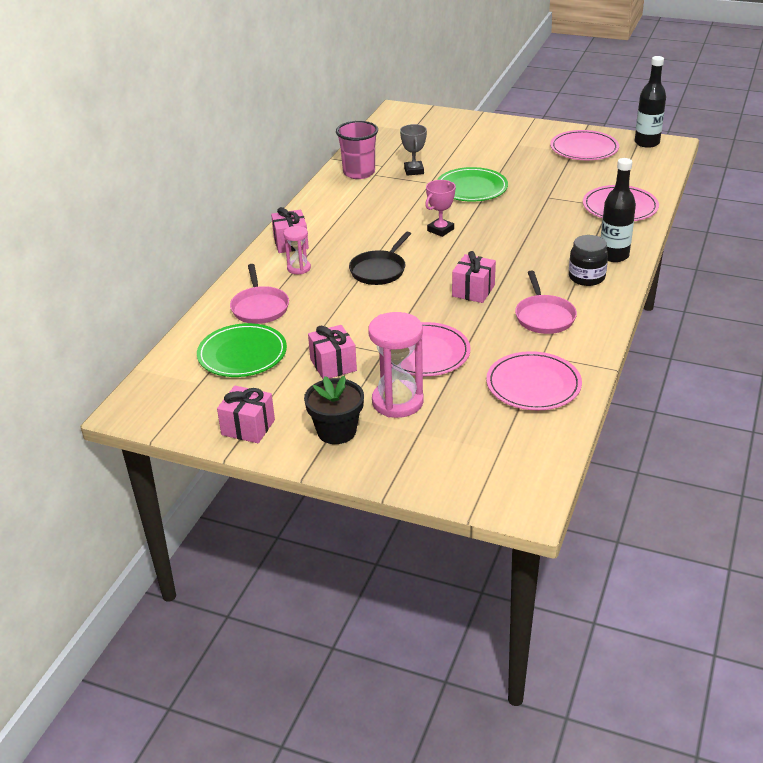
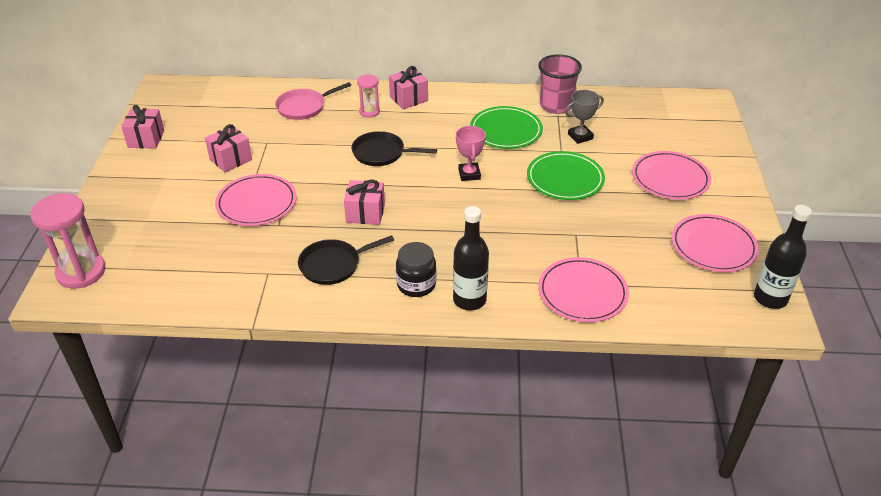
camera: 70 degrees right, 5 degrees up
(242, 354) = (237, 115): green plate -> green plate (506, 131)
(336, 431) = (144, 179): black flower pot -> none
(397, 402) = (185, 201): pink hourglass -> pink hourglass (81, 272)
(440, 230) = (469, 174): pink trophy -> pink trophy turned 60 degrees clockwise
(533, 385) = (219, 274): pink plate -> pink plate (670, 178)
(544, 316) = (333, 265): pink pan -> black pan

